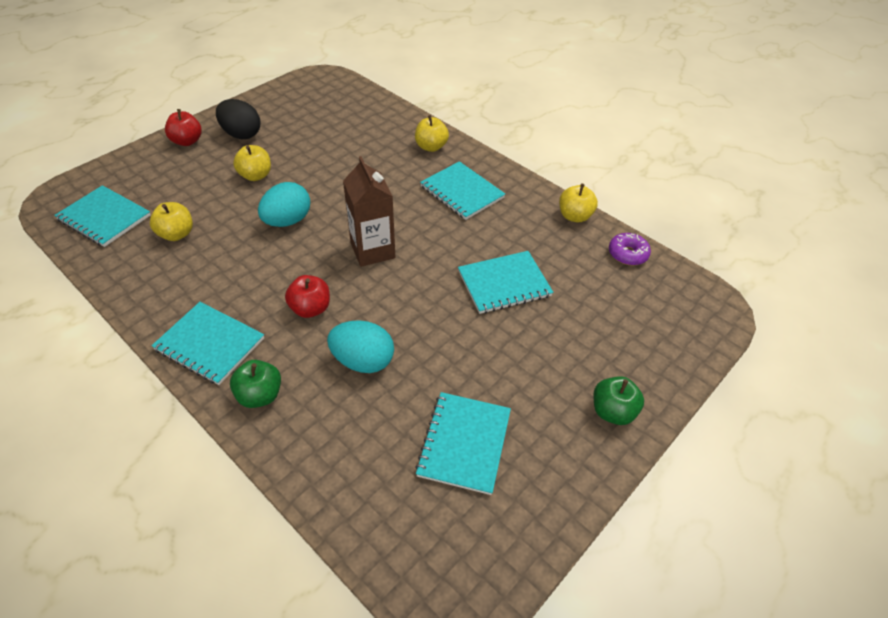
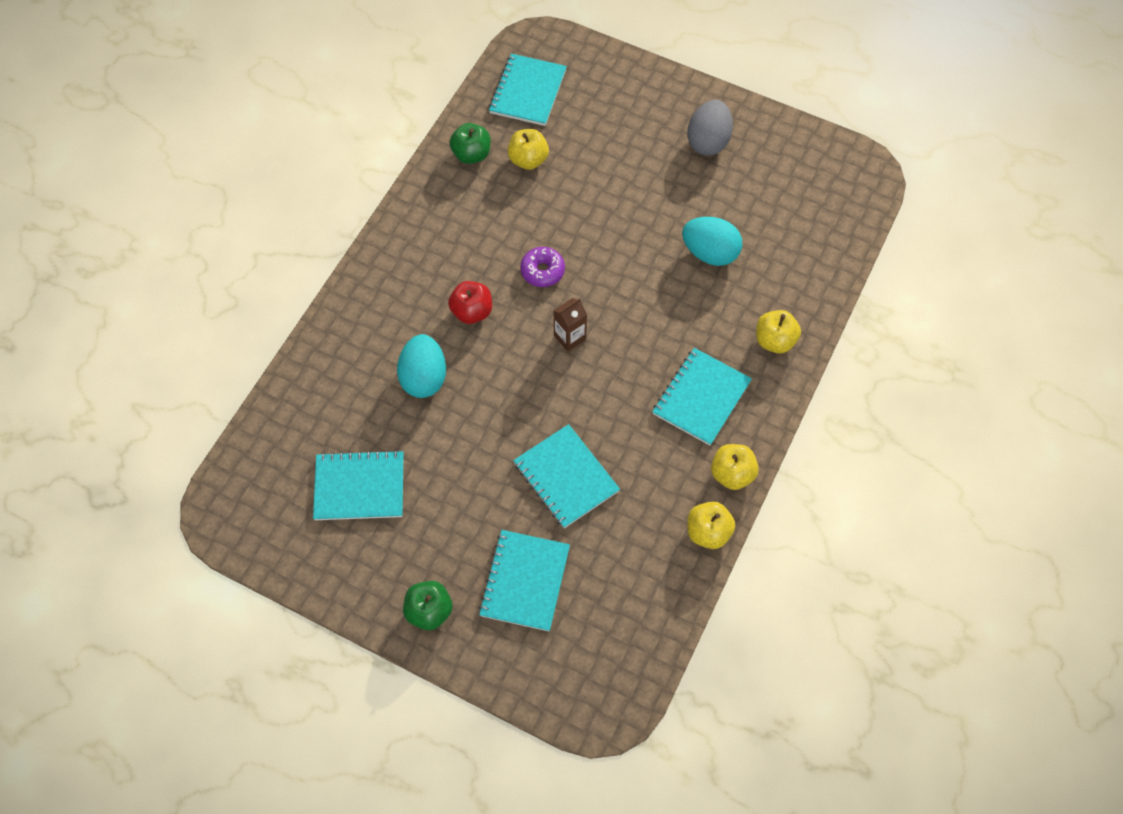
camera: 75 degrees right, 15 degrees up
(187, 141) = (672, 98): red apple -> none
(209, 344) = (405, 250): turquoise notebook -> turquoise notebook (525, 581)
(241, 134) = (708, 141): black egg -> grey egg
(256, 175) = (643, 186): yellow apple -> yellow apple (732, 474)
(260, 395) = (364, 311): green apple -> green apple (471, 154)
(287, 221) = (583, 244): turquoise egg -> turquoise egg (710, 253)
(372, 250) = (569, 337): brown carton -> brown carton, size x0.58
(627, 254) = (662, 602): purple donut -> purple donut (542, 271)

